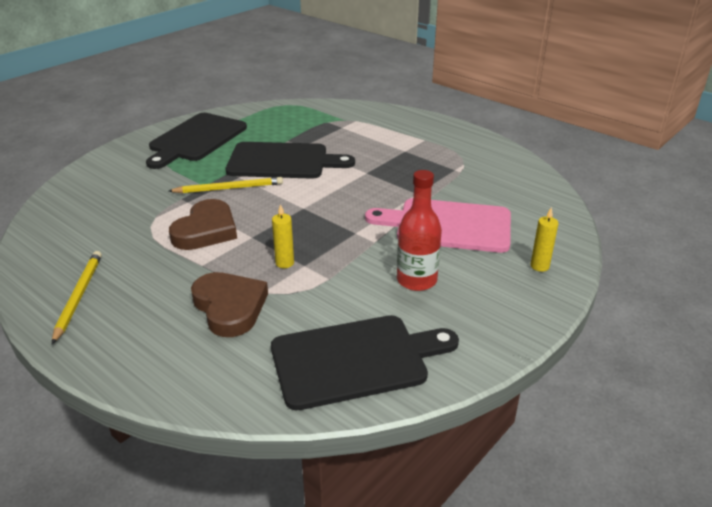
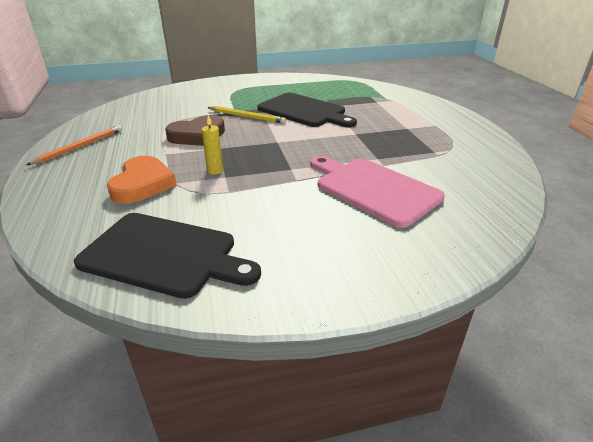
camera: 35 degrees right, 0 degrees up
(78, 296) = (80, 147): yellow pencil -> orange pencil
(196, 139) = (268, 86): black cutting board -> none
(229, 307) = (142, 184): brown heart -> orange heart
(416, 280) = (291, 218): red bottle -> none
(539, 266) = (420, 252): yellow candle -> none

